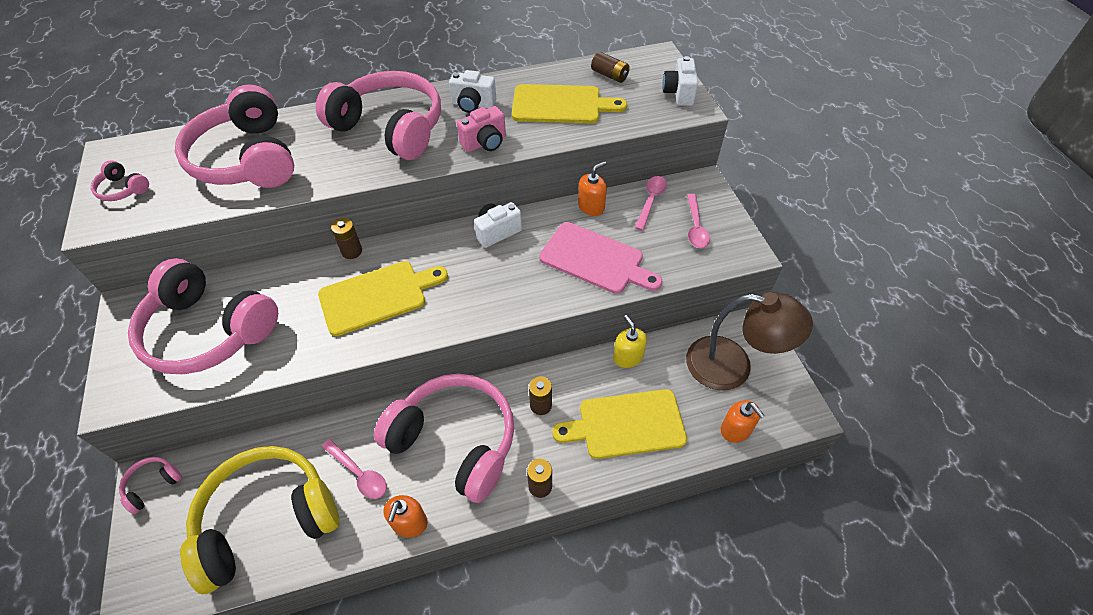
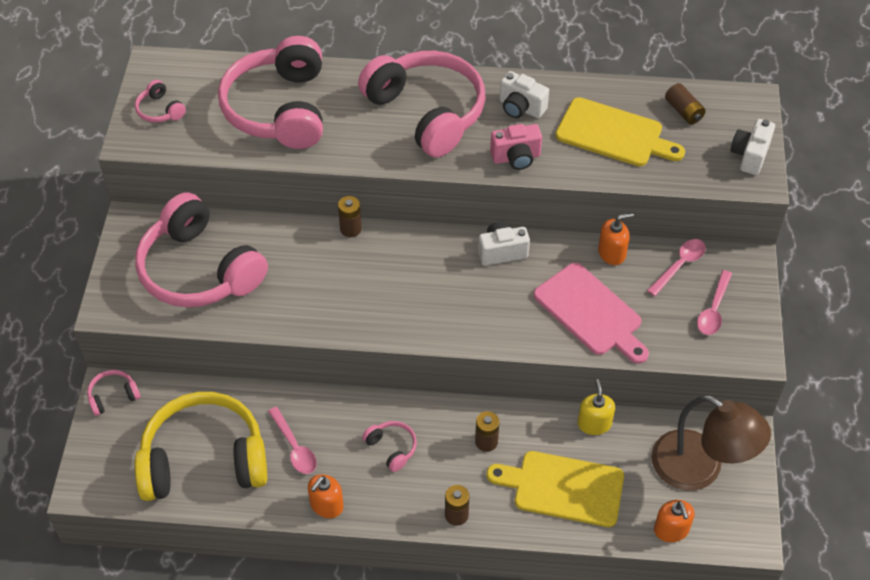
camera: 20 degrees right, 0 degrees up
(377, 296) = (361, 284): yellow cutting board -> none
(455, 441) = (392, 448): pink headphones -> pink headphones, size x0.40

